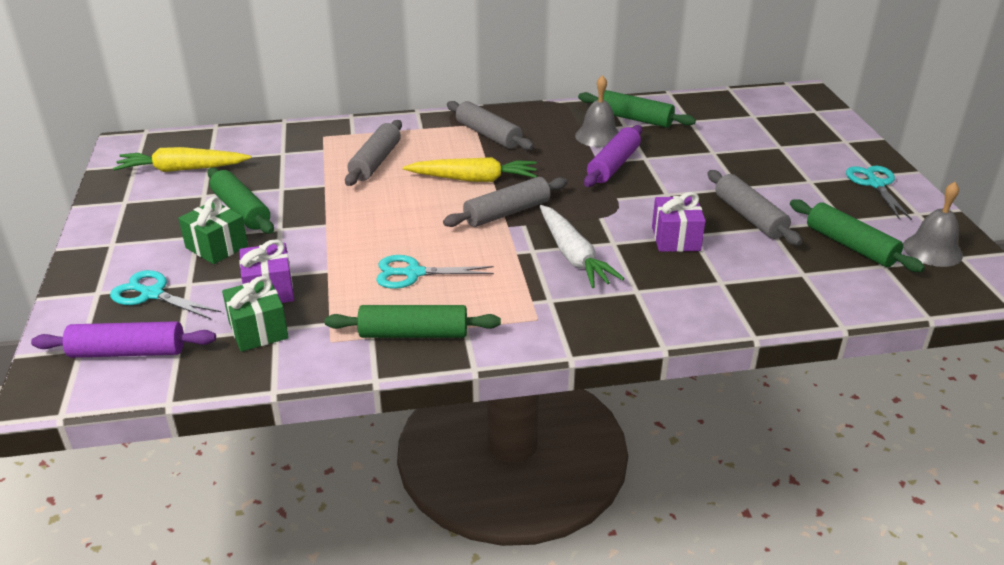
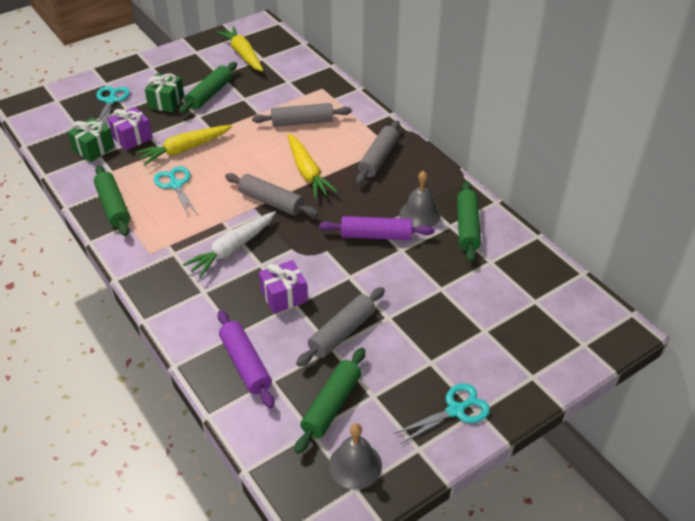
camera: 65 degrees right, 10 degrees up
(128, 352) = (59, 115): purple rolling pin -> purple rolling pin (245, 364)
(343, 252) = (185, 149): none -> yellow carrot

